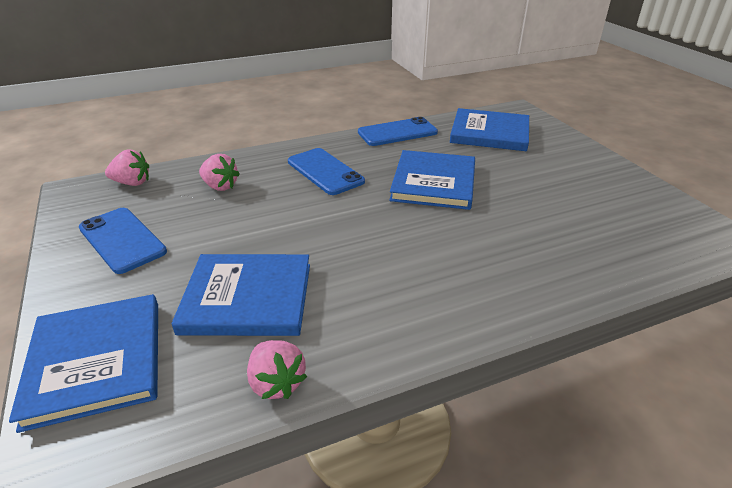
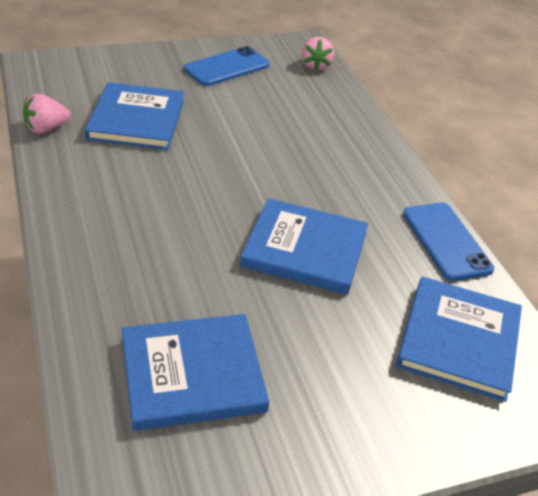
camera: 90 degrees right, 5 degrees up
(96, 361) = (97, 68): blue book -> blue book (192, 374)
(220, 186) = (306, 108): pink strawberry -> none
(325, 171) = (334, 171): blue phone -> none

